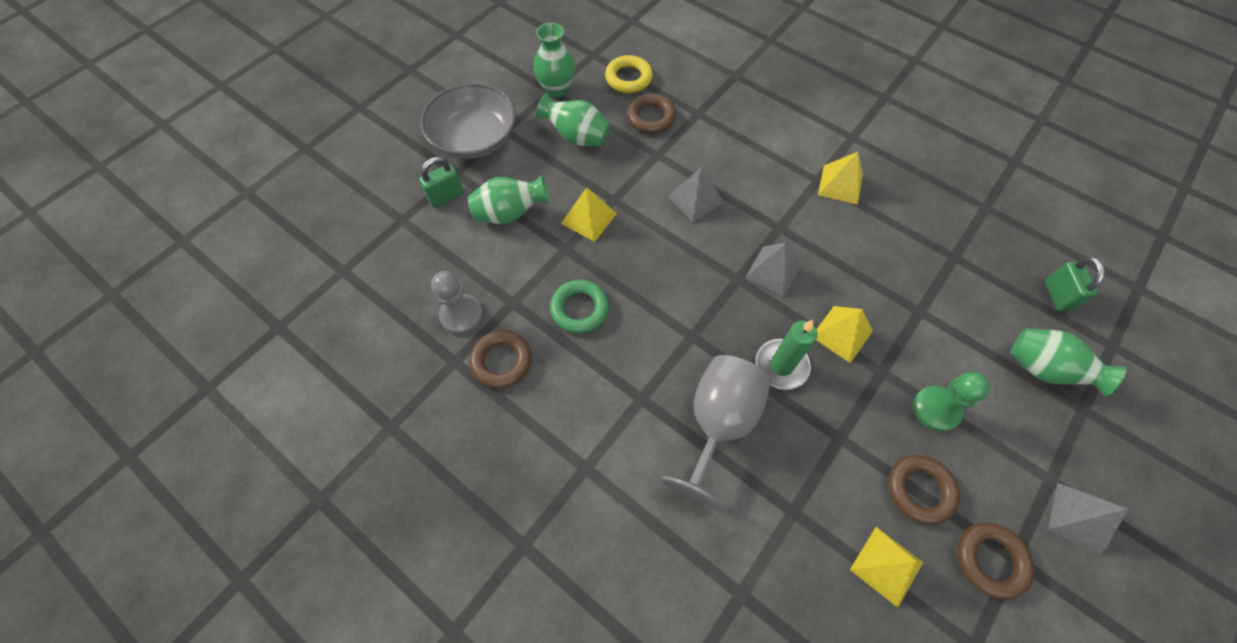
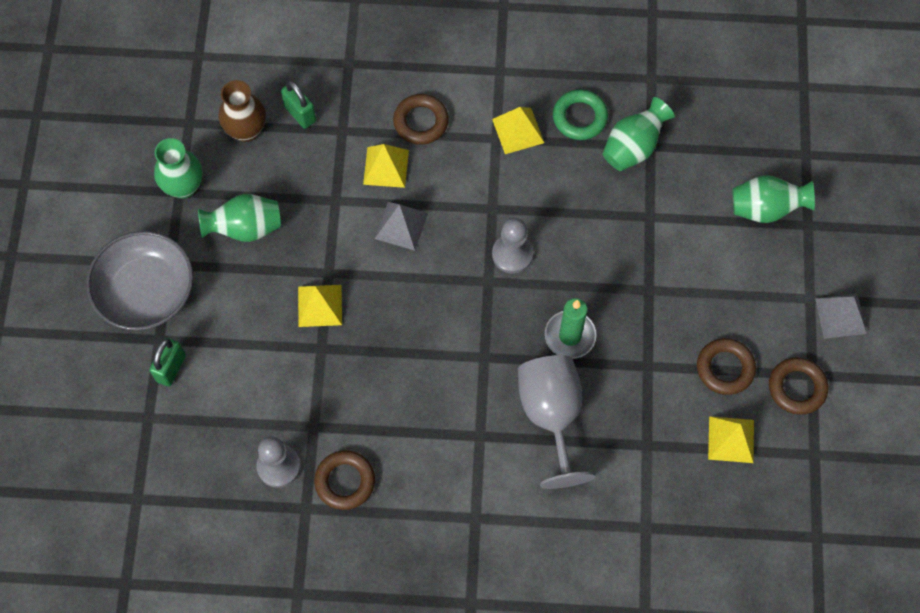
camera: 35 degrees left, 5 degrees up
(510, 213) = (245, 346): green vase -> green vase (633, 147)
(579, 309) = (375, 394): green ring -> green ring (579, 117)
(628, 78) = (246, 130): yellow ring -> brown vase
(651, 117) = (300, 163): brown ring -> brown ring (421, 122)
(773, 271) = (512, 254): grey pyramid -> grey pawn
(842, 334) = (600, 277): yellow pyramid -> yellow pyramid (386, 167)
(936, 409) = (704, 295): green pawn -> none
(1057, 295) = (746, 133): green padlock -> green padlock (300, 114)

